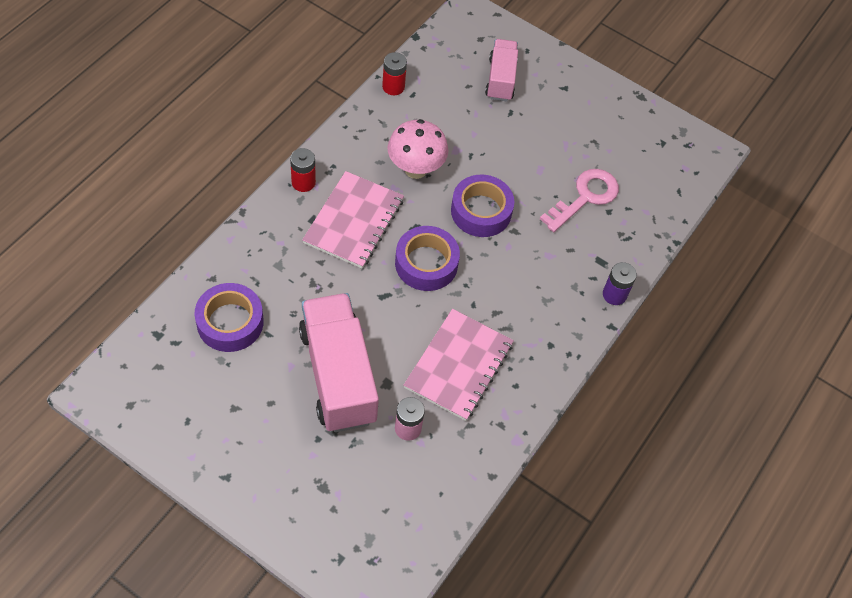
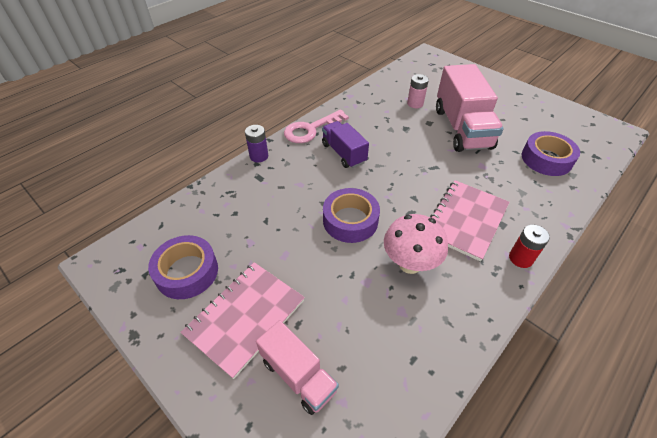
camera: 165 degrees left, 10 degrees down
(393, 87) = (438, 373): red battery -> none
(426, 263) = (401, 185): purple tape -> purple tape (187, 272)
(459, 366) = (381, 127): pink notebook -> pink notebook (245, 317)
(500, 79) = (298, 375): pink truck -> pink truck turned 60 degrees counterclockwise
(505, 309) = (343, 153): none -> purple truck
(585, 197) = (251, 226): pink key -> pink key (311, 129)

